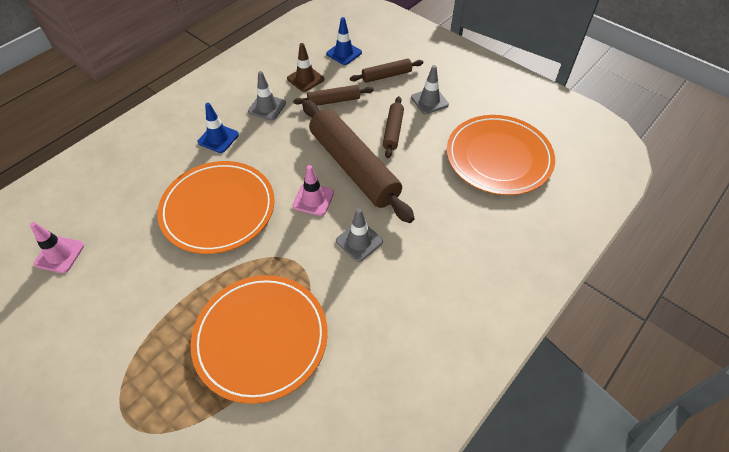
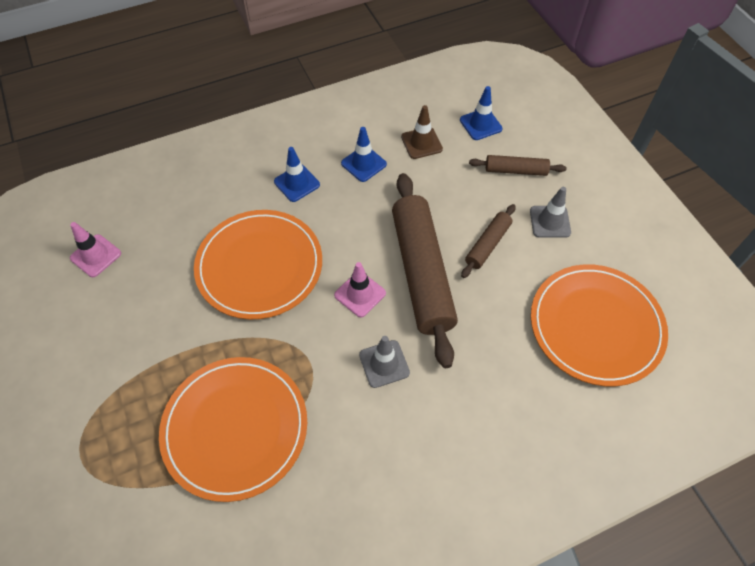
camera: 25 degrees right, 5 degrees up
(267, 107) = (363, 164): grey traffic cone -> blue traffic cone
(334, 100) = (439, 181): brown rolling pin -> none

